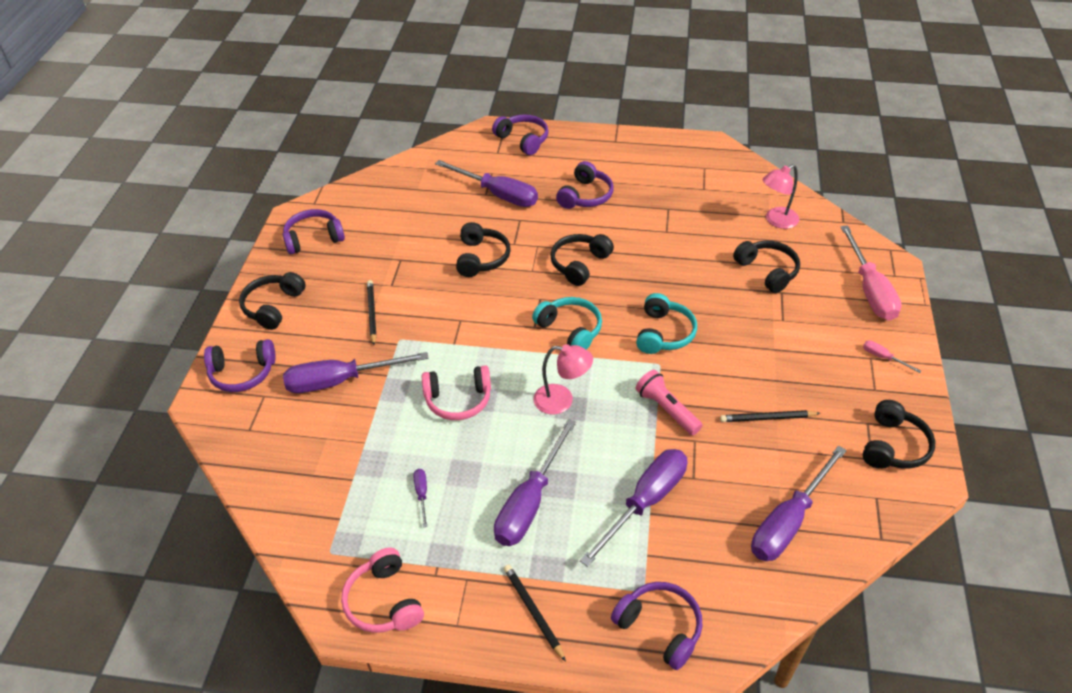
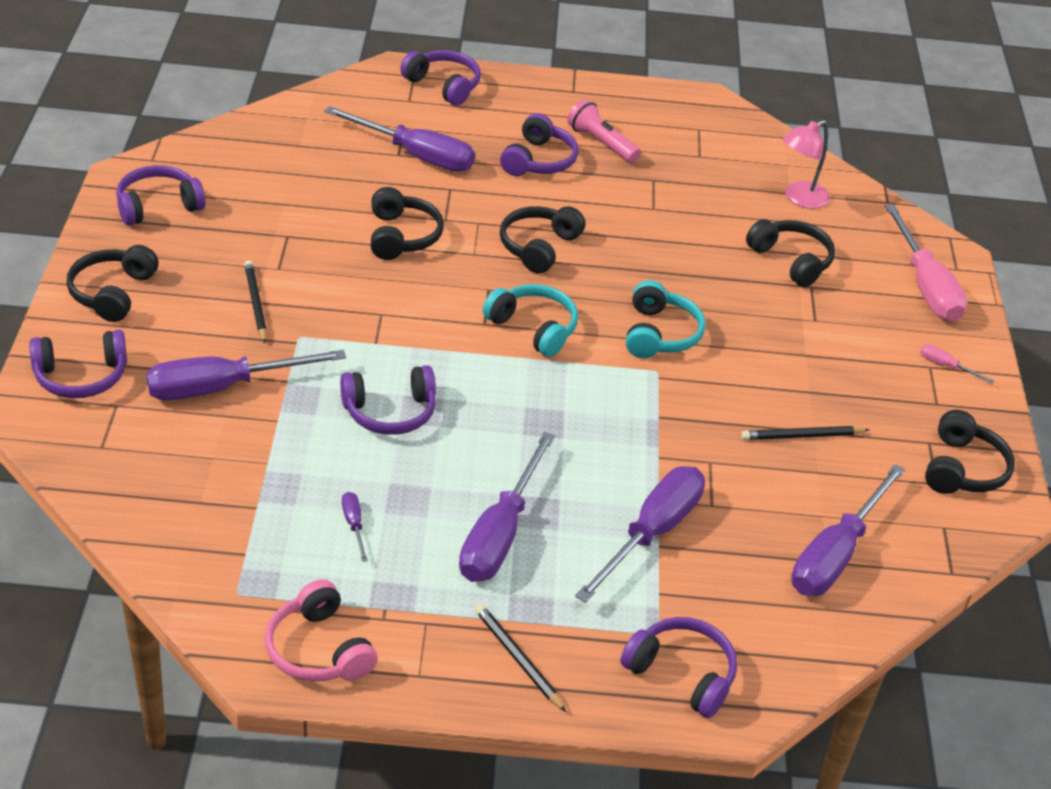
camera: 10 degrees left, 5 degrees down
(458, 400) = (390, 412): pink headphones -> purple headphones
(562, 400) = (531, 414): pink lamp -> none
(667, 410) = (671, 425): pink flashlight -> pink flashlight (601, 143)

